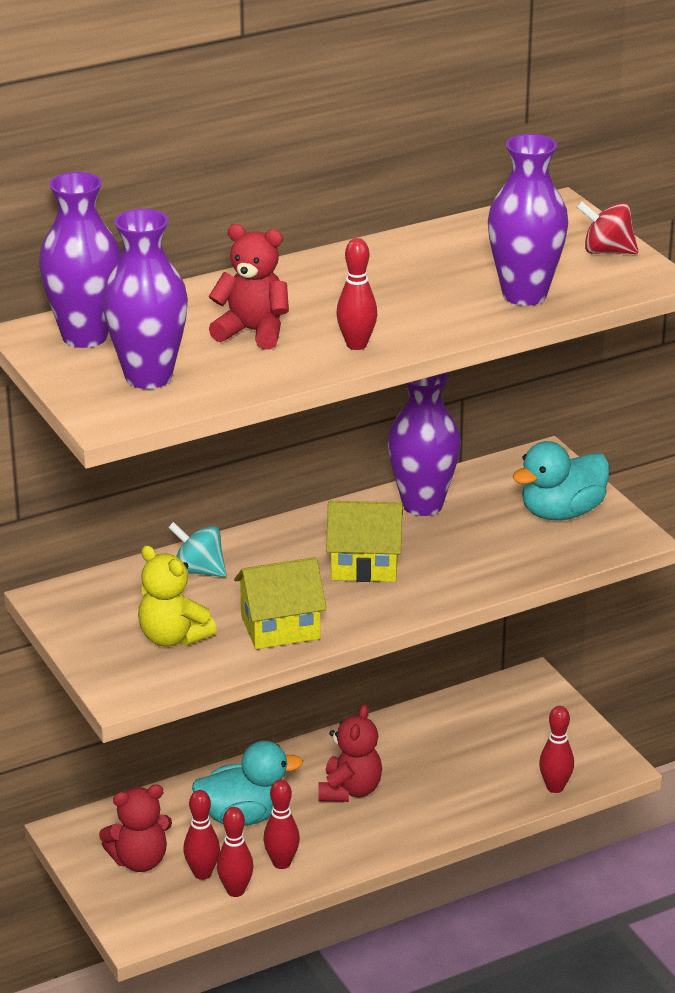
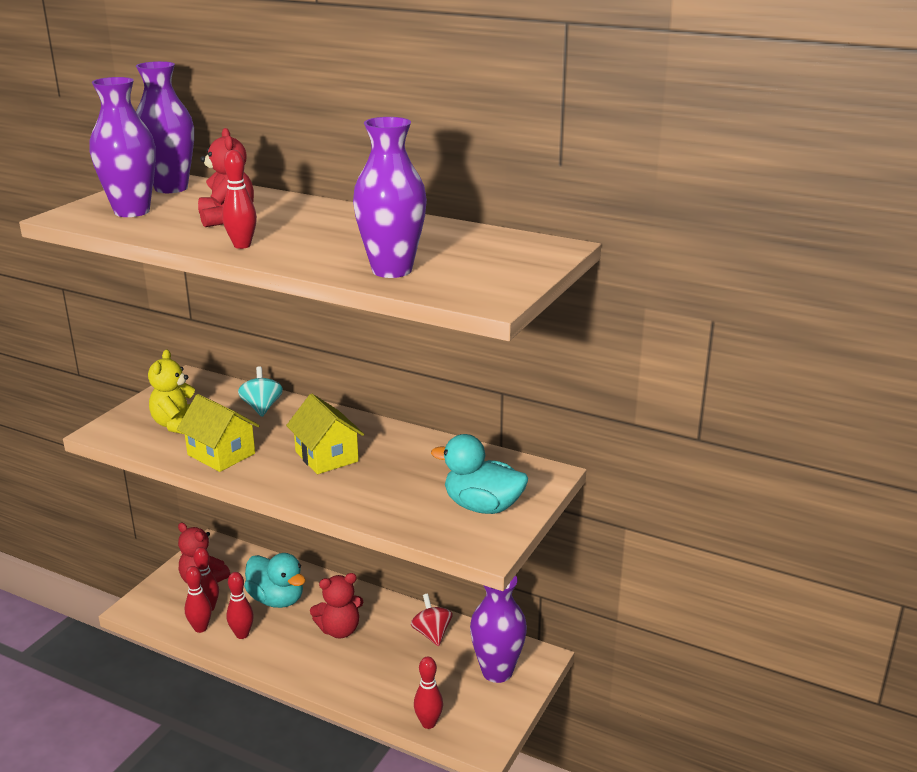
camera: 55 degrees right, 5 degrees down
(422, 505) = (426, 451): purple vase -> purple vase (497, 671)
(607, 251) = (510, 277): red spinning top -> red spinning top (432, 633)

